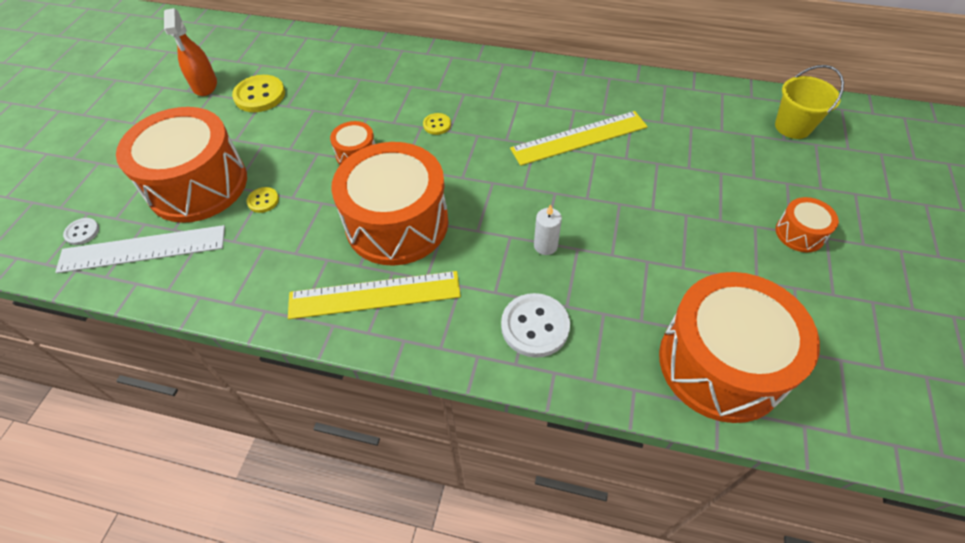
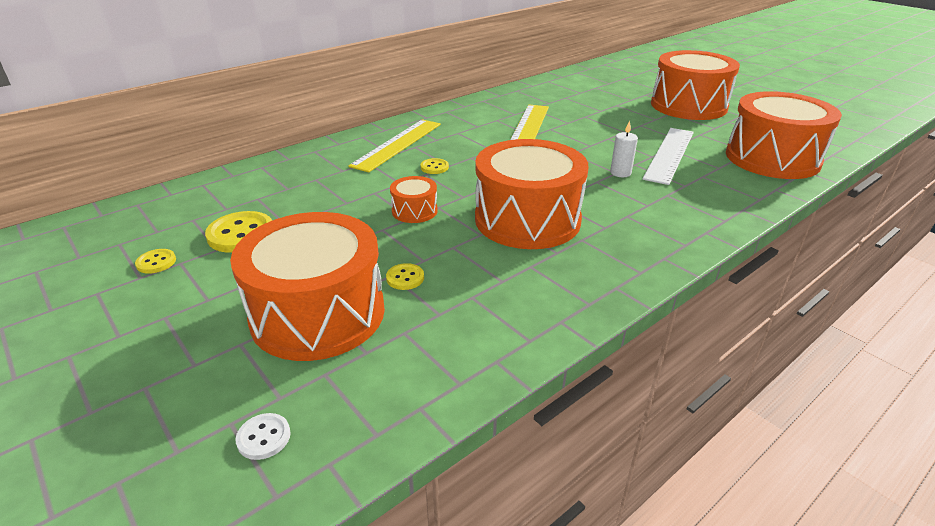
camera: 55 degrees left, 20 degrees down
(142, 249) = (369, 386): white ruler -> white ruler (669, 154)
(205, 85) = (156, 262): orange spray bottle -> yellow button
(374, 295) = (600, 255): yellow ruler -> yellow ruler (397, 144)
(535, 326) = (695, 202): white button -> none
(792, 127) = (602, 77): yellow bucket -> none
(799, 233) = (688, 106): orange drum -> orange drum, size x2.26

